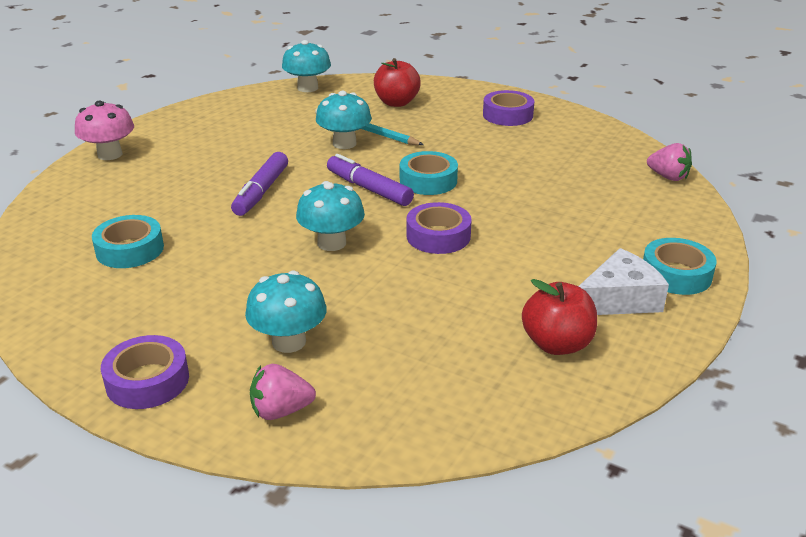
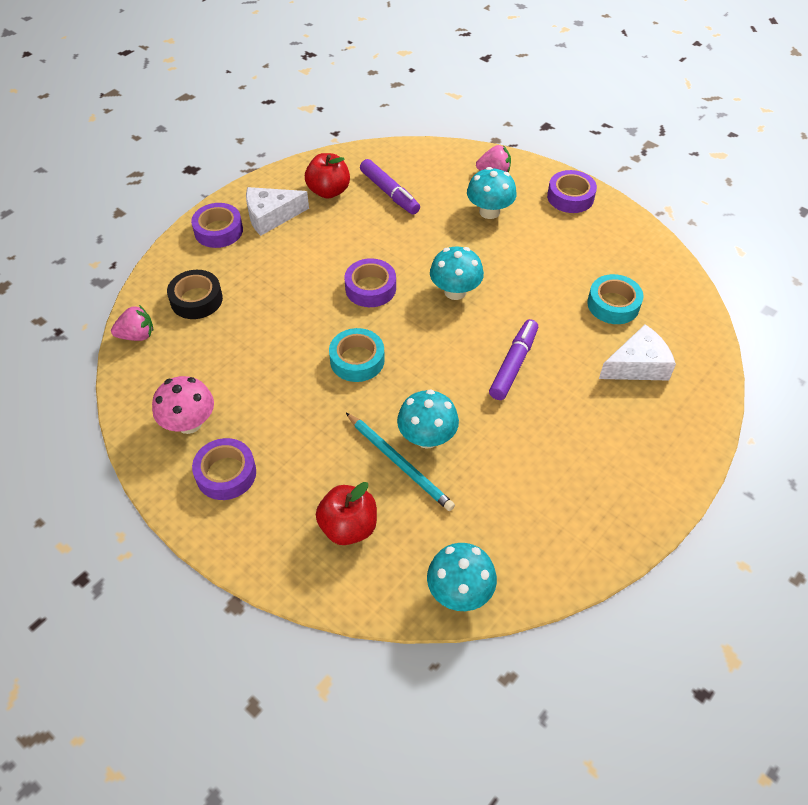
camera: 170 degrees left, 20 degrees up
(110, 154) = (679, 452): pink mushroom -> pink mushroom (189, 423)
(123, 203) = (637, 365): none -> white cheese
(369, 189) = (414, 355): purple marker -> purple marker (389, 193)
(635, 207) = (196, 299): none -> black tape
(668, 177) = (137, 335): pink strawberry -> pink strawberry turned 120 degrees clockwise
(676, 274) = (218, 230): turquoise tape -> purple tape

